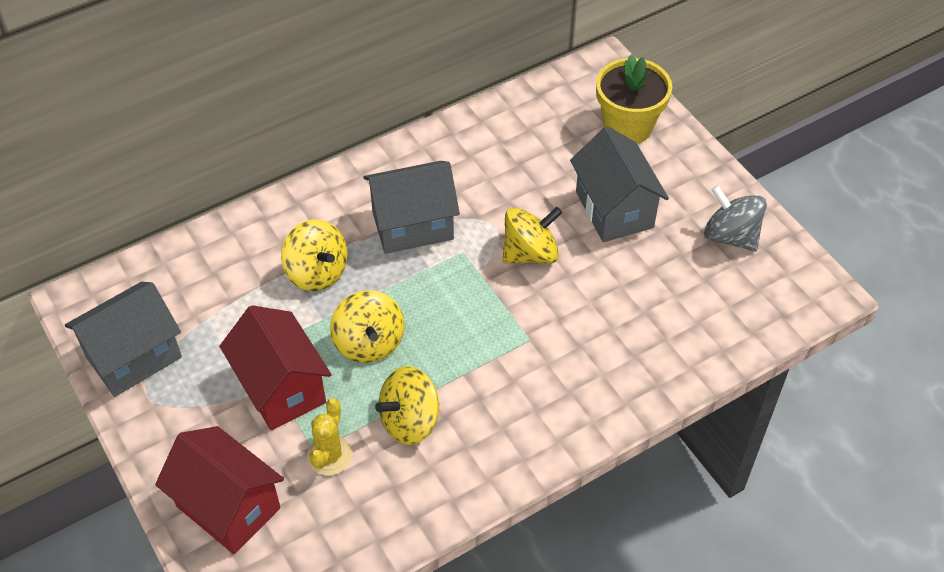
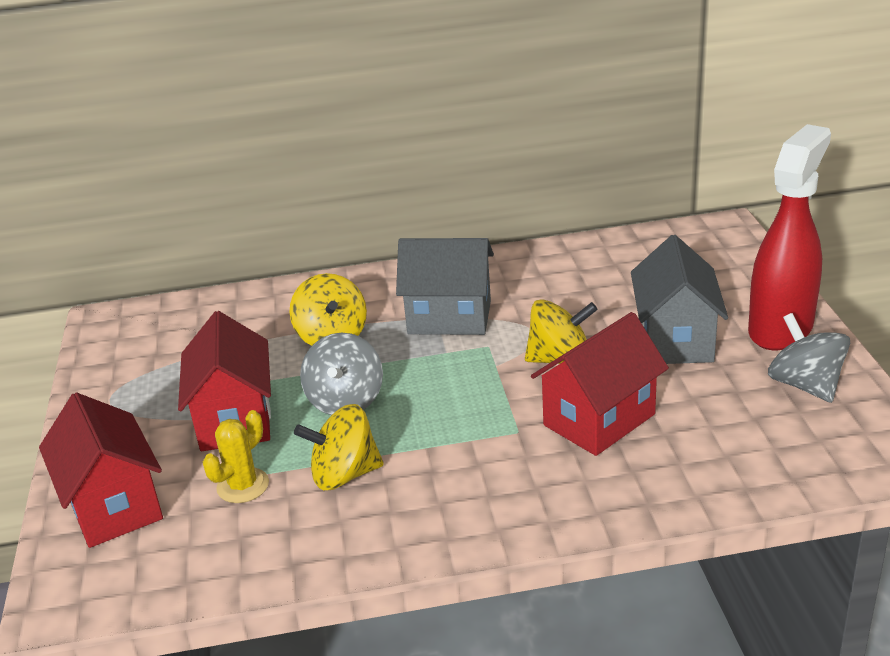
camera: 25 degrees right, 20 degrees down
(133, 357) = (120, 368): grey house -> none
(369, 343) = (345, 401): yellow spinning top -> grey spinning top
(588, 311) = (599, 419): none -> red house
(628, 126) = (726, 276): yellow flower pot -> none
(692, 178) = (781, 328): none -> red spray bottle

